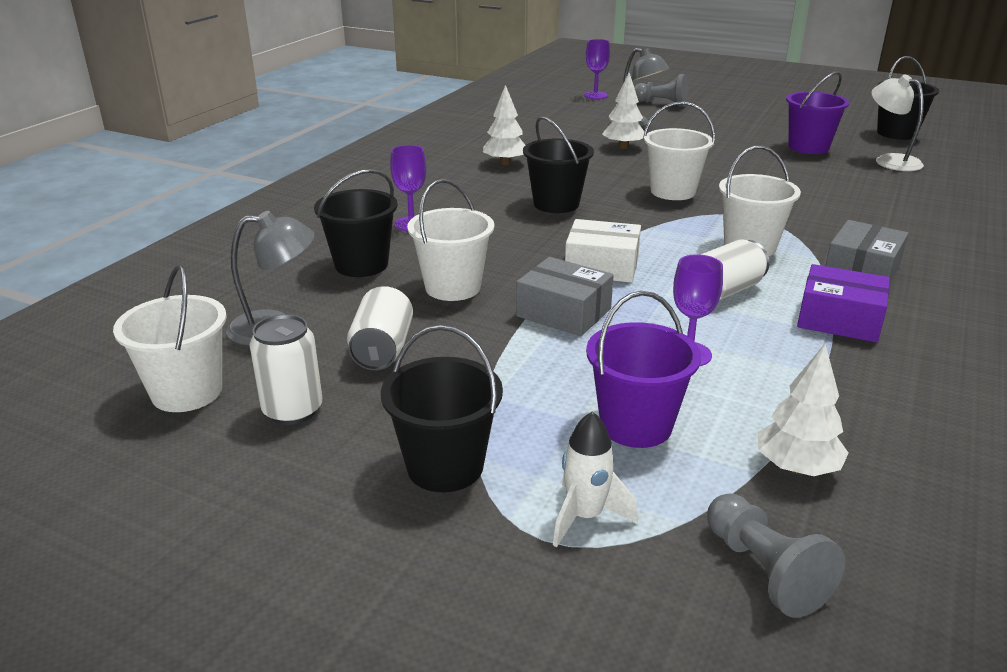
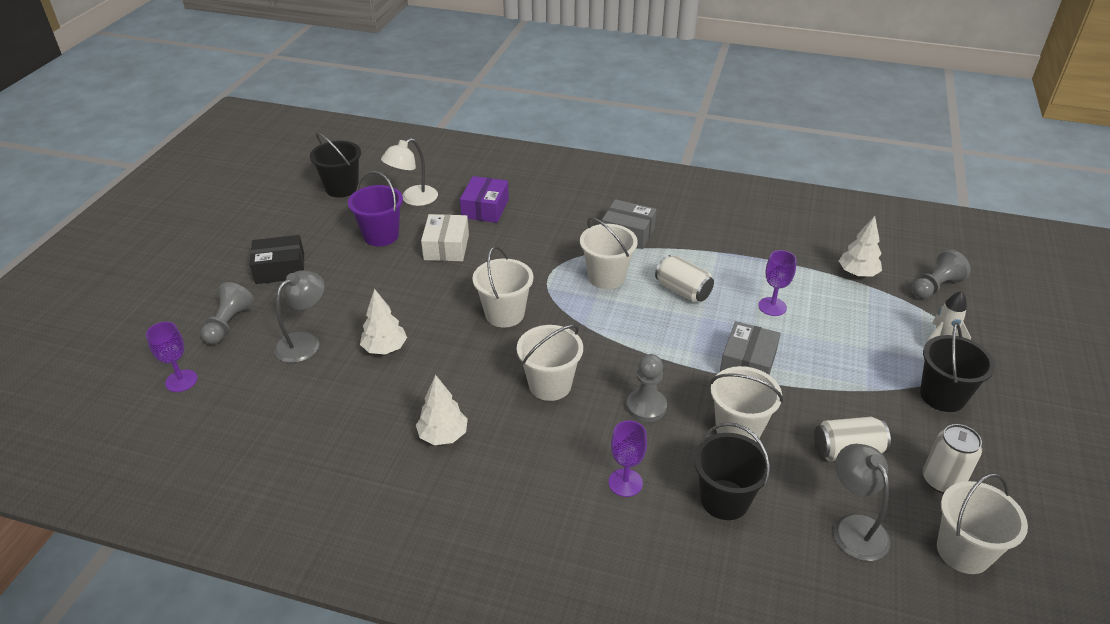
camera: 100 degrees left, 10 degrees up
(508, 244) = (646, 406): none -> grey pawn
(556, 204) = (550, 385): black bucket -> white bucket
(602, 266) = (667, 349): white box -> white box (446, 247)
(636, 425) = (857, 326): purple bucket -> none
(741, 115) = (280, 269): none -> black box
(839, 319) = (700, 248): purple box -> purple box (485, 208)

